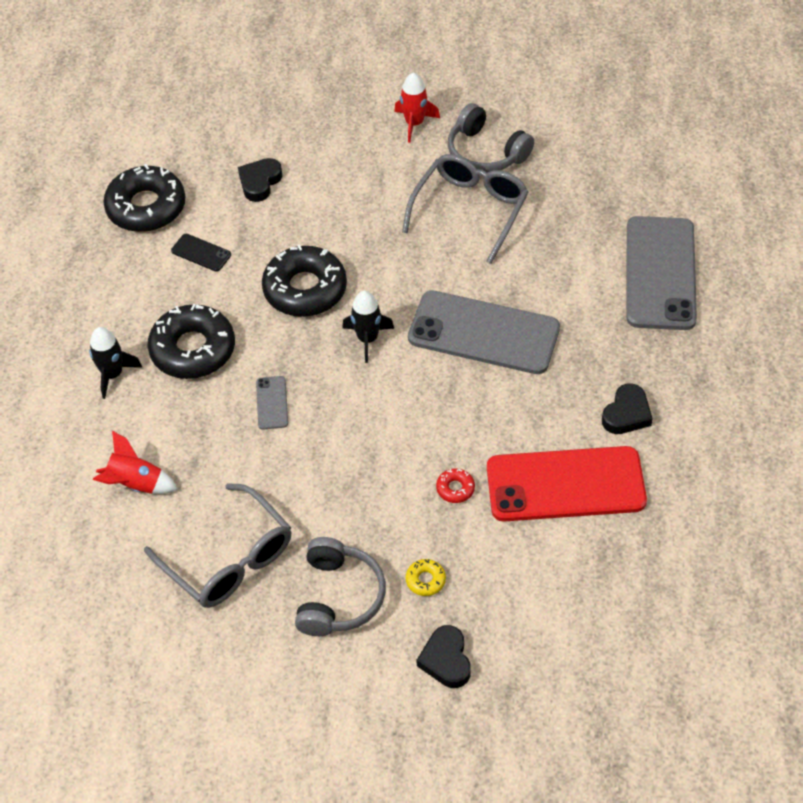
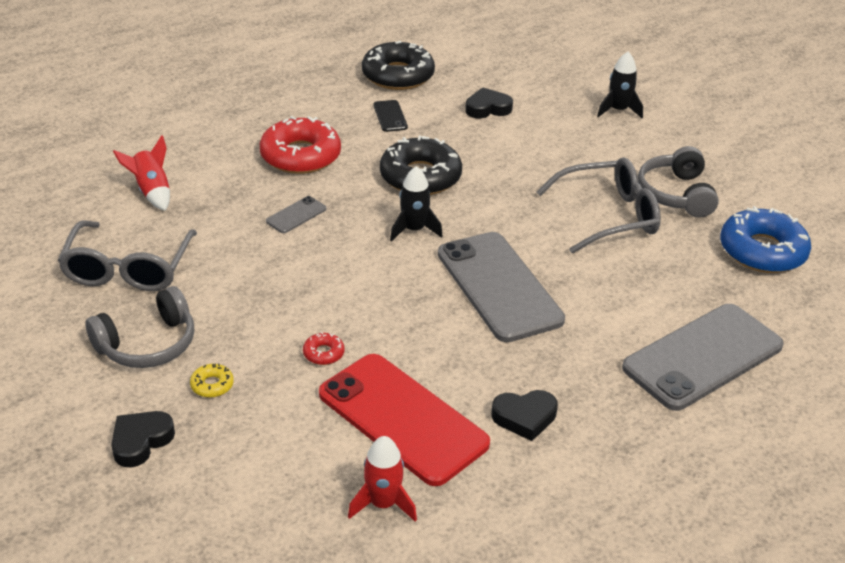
camera: 45 degrees right, 15 degrees down
(113, 374) = (236, 134): black rocket -> black rocket (618, 110)
(193, 349) = (300, 156): black donut -> red donut
(414, 123) = (647, 146): red rocket -> red rocket (383, 503)
(592, 156) = (762, 251): none -> blue donut

